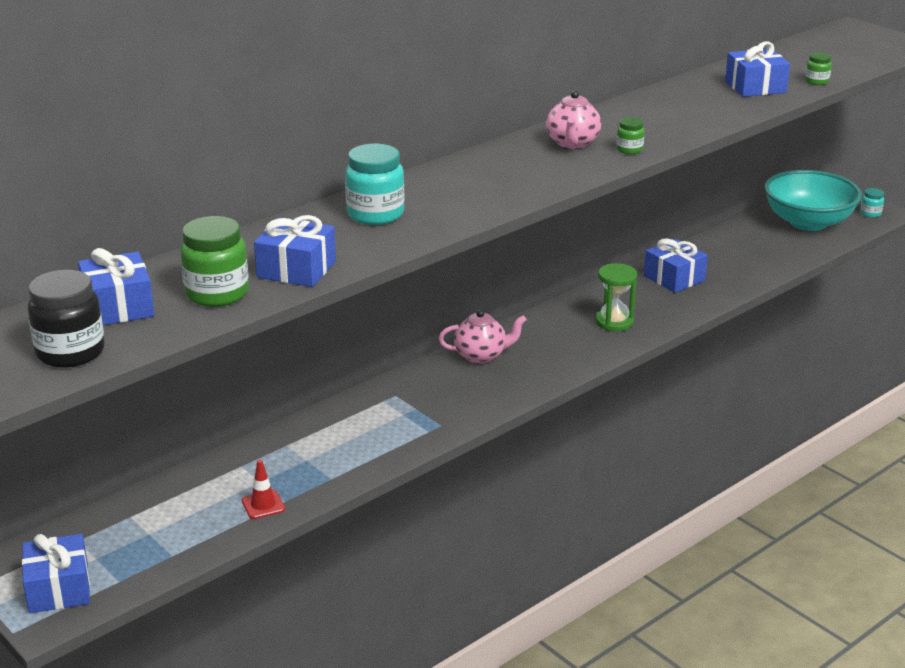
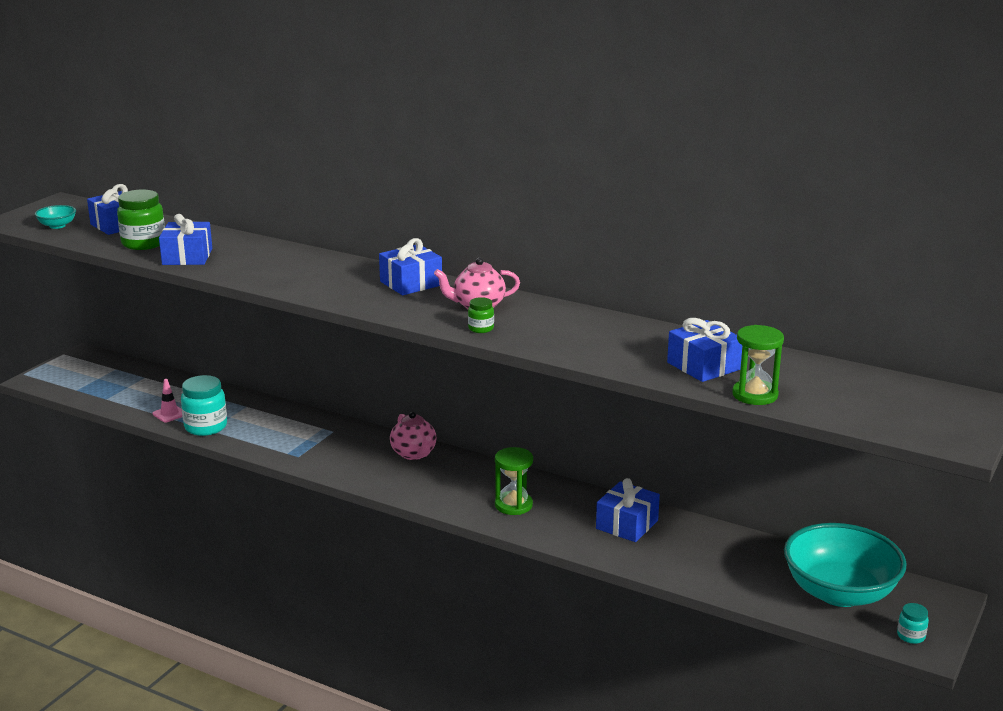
camera: 70 degrees right, 5 degrees down
(58, 589) = (66, 375): blue gift -> blue gift (411, 283)
(70, 352) = (57, 226): black jar -> turquoise bowl
(263, 505) = (169, 414): red traffic cone -> pink traffic cone
(375, 214) = (289, 263): turquoise jar -> turquoise jar (206, 427)
(816, 82) = (755, 395): green jar -> green hourglass

